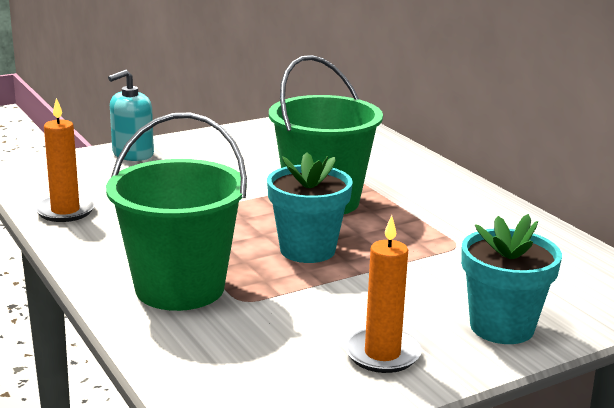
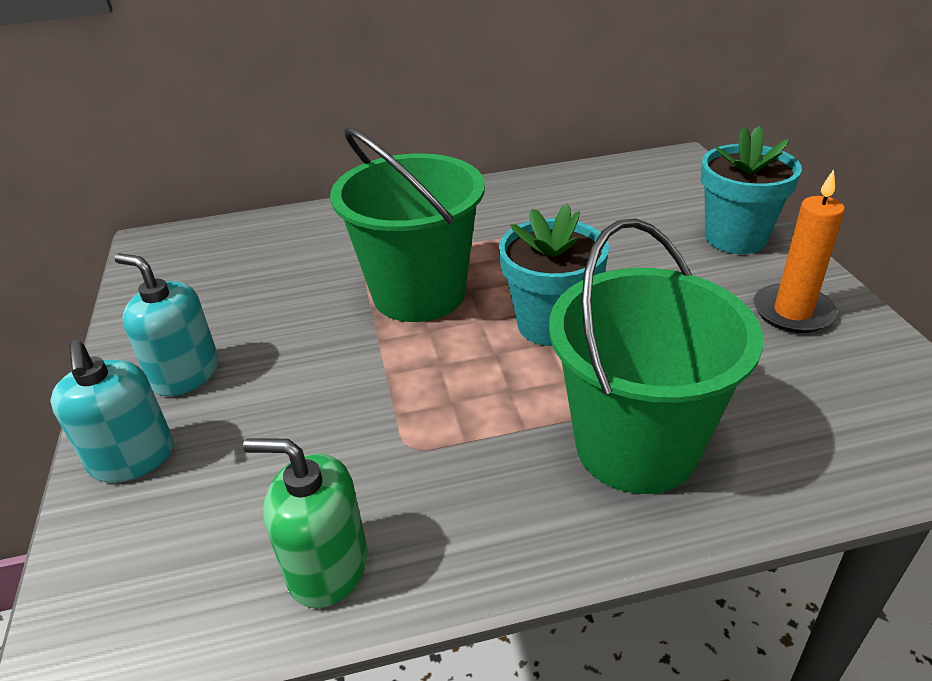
camera: 70 degrees left, 15 degrees up
(65, 211) = (328, 567): orange candle -> green soap dispenser
(204, 151) = (185, 374): none -> turquoise soap dispenser

